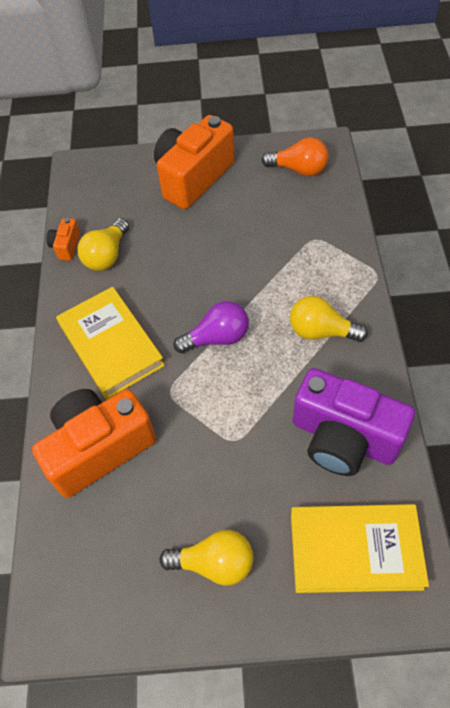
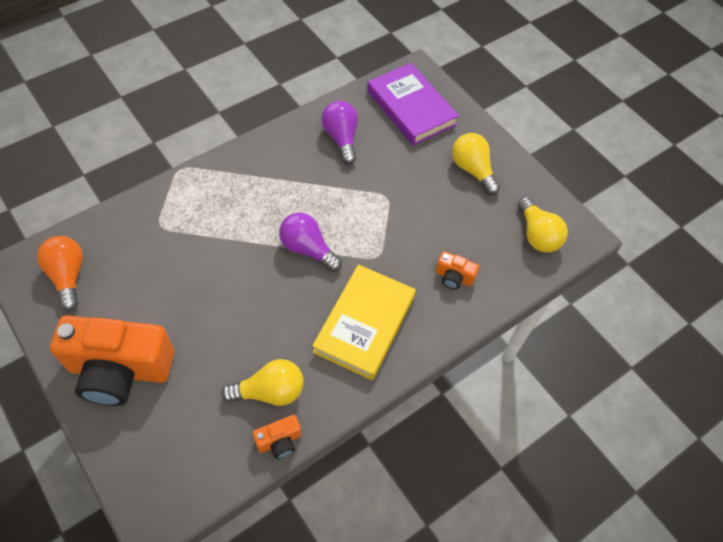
camera: 130 degrees left, 0 degrees up
(99, 448) = (453, 277): orange camera -> orange camera, size x0.43
(321, 331) = (259, 183): yellow light bulb -> yellow light bulb (537, 235)
(343, 438) = (341, 138): purple camera -> purple light bulb
(355, 550) = (411, 108): yellow book -> purple book

